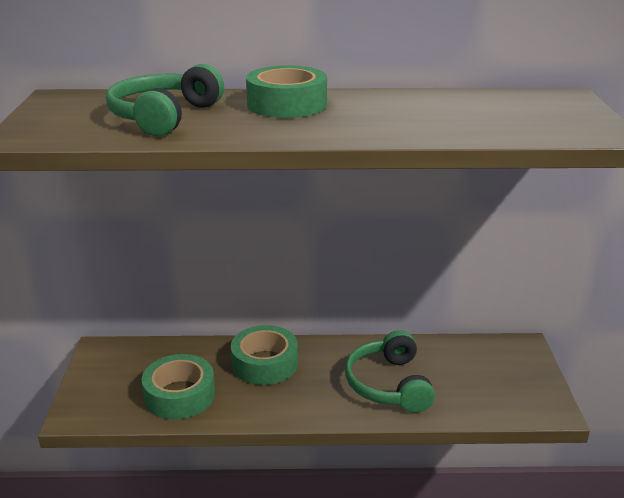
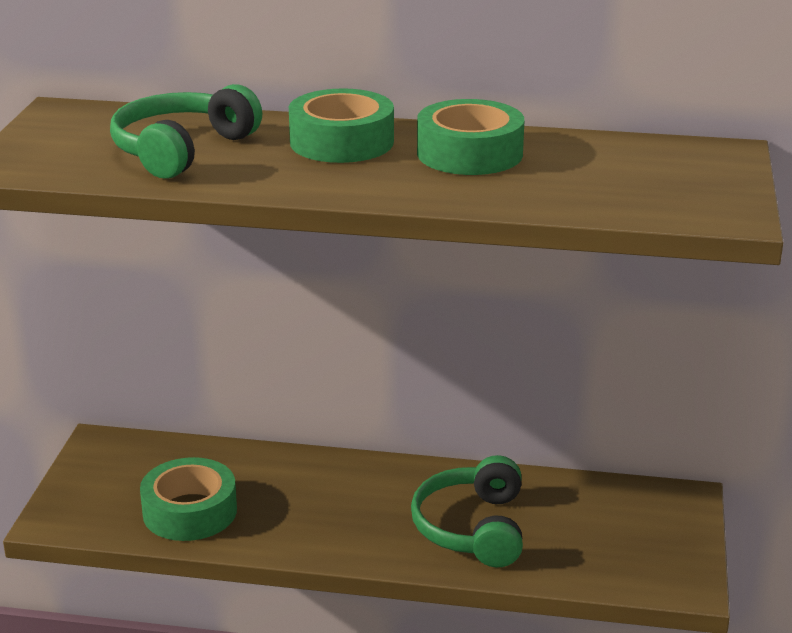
camera: 10 degrees right, 0 degrees up
(265, 363) = (312, 483): green tape -> green tape (469, 153)

